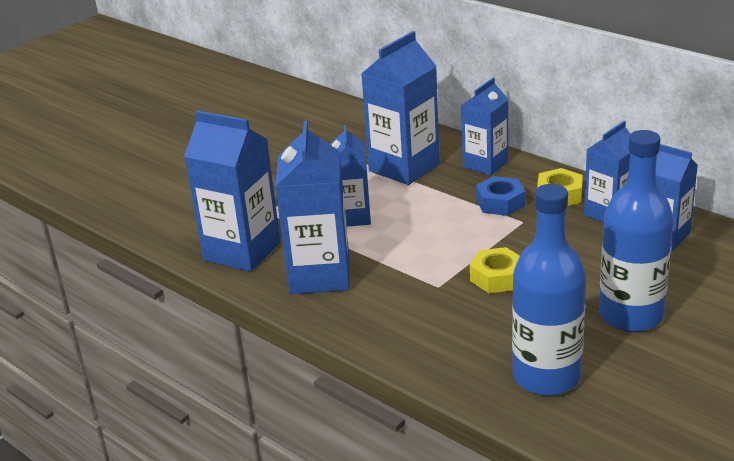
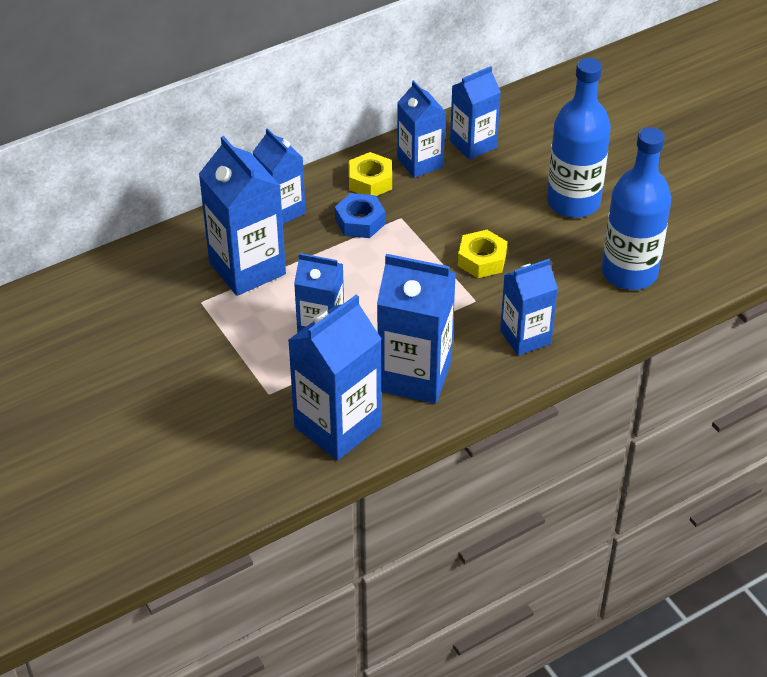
camera: 75 degrees left, 15 degrees up
(404, 326) = (525, 337): none -> blue carton

